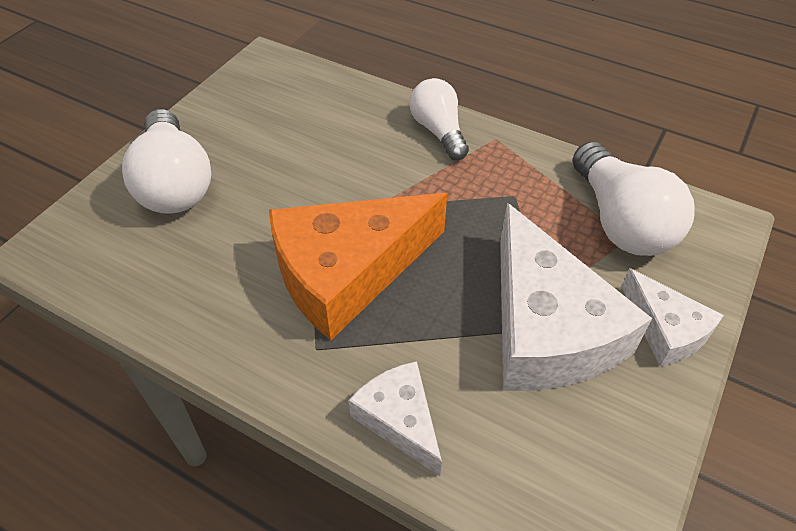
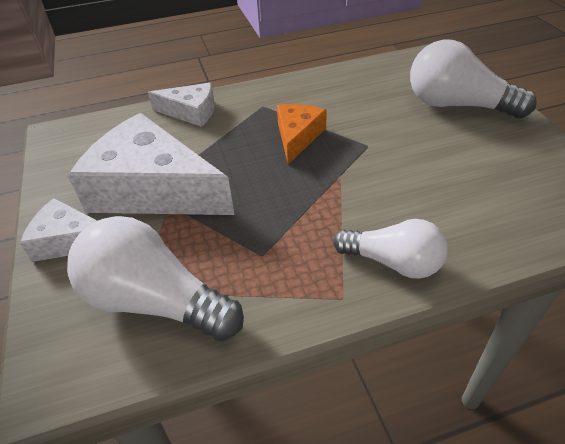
camera: 135 degrees right, 5 degrees down
(347, 272) = (298, 137): orange cheese -> orange cheese, size x0.52

